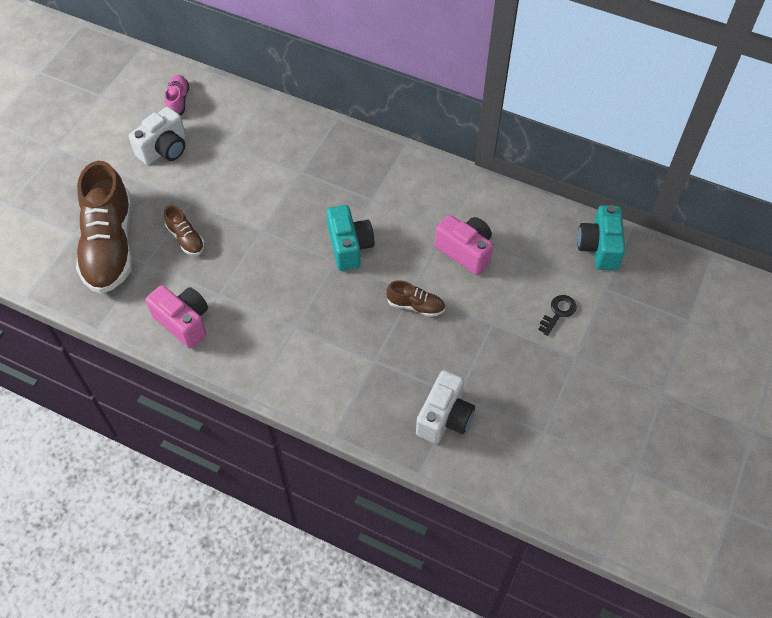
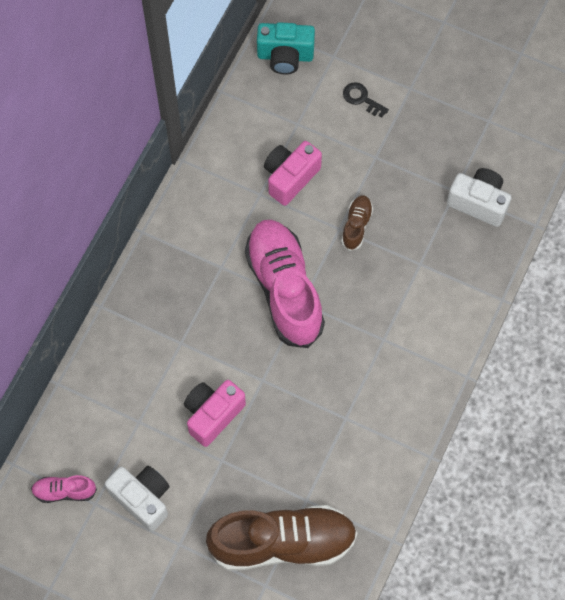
camera: 90 degrees left, 10 degrees up
(184, 322) = (381, 450): pink camera -> pink camera (212, 415)
(186, 238) = (273, 460): brown shoe -> none
(349, 247) = (284, 289): turquoise camera -> pink shoe

